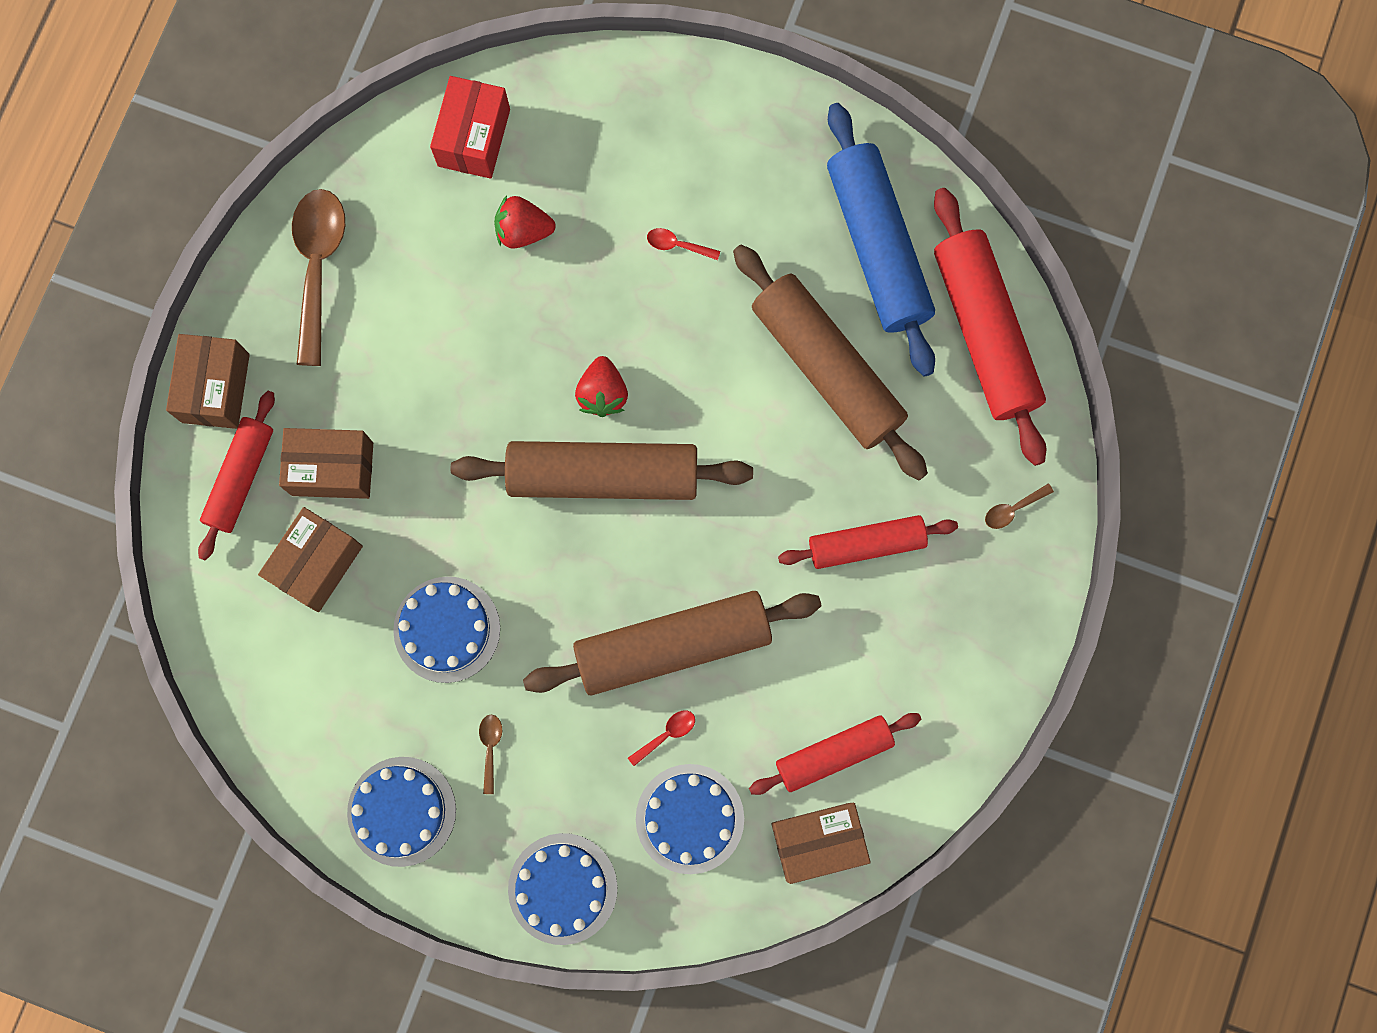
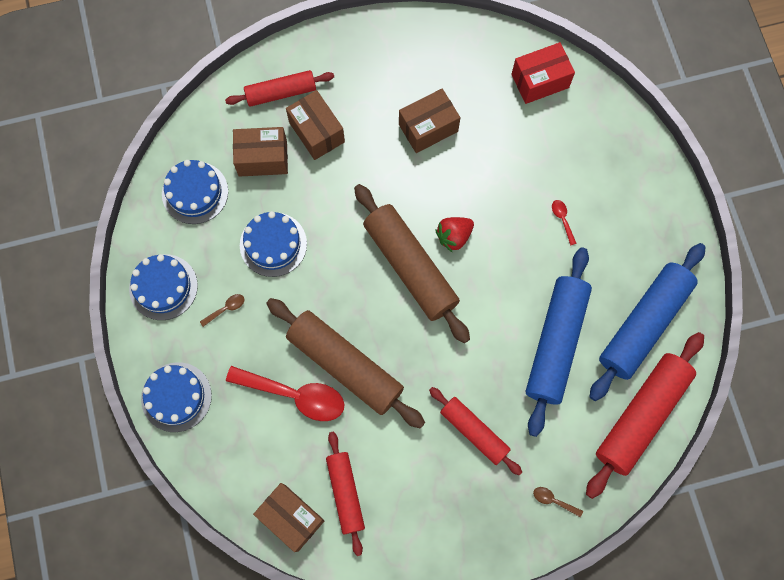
camera: 55 degrees right, 5 degrees down
(215, 388) = (318, 50): brown box -> brown box (428, 128)
(318, 266) = (415, 54): brown spoon -> none
(523, 231) = (510, 138): red strawberry -> none
(666, 734) = (295, 395): red spoon -> red spoon, size x2.40
(690, 818) = (258, 438): blue cake -> blue cake (195, 192)
(827, 367) = (556, 343): brown rolling pin -> blue rolling pin
(833, 754) = (345, 493): red rolling pin -> red rolling pin turned 45 degrees clockwise

